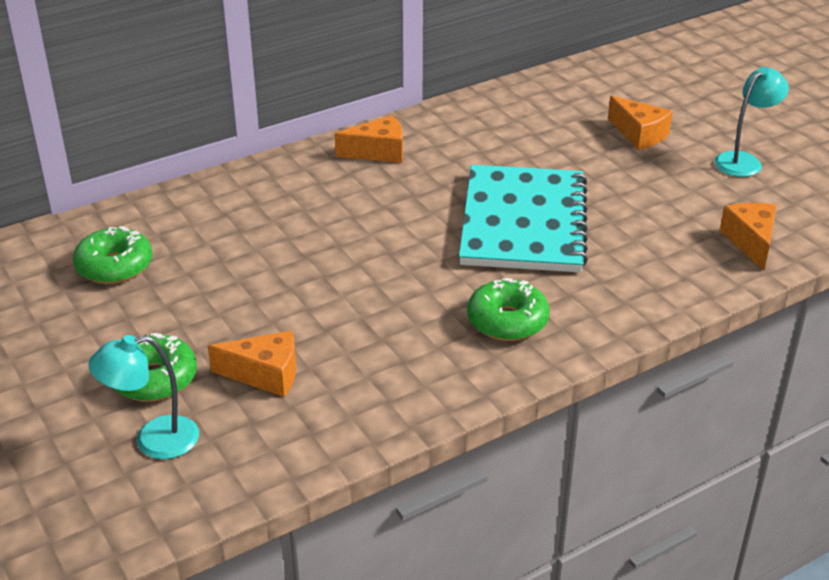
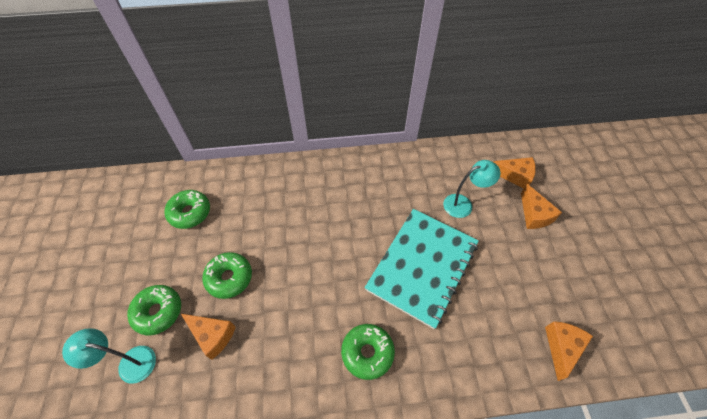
camera: 25 degrees right, 20 degrees up
(242, 313) = (229, 278): none -> green donut
(378, 152) = (370, 173): orange cheese -> orange cheese (515, 176)
(744, 161) = (594, 266): turquoise lamp -> turquoise lamp (463, 204)

